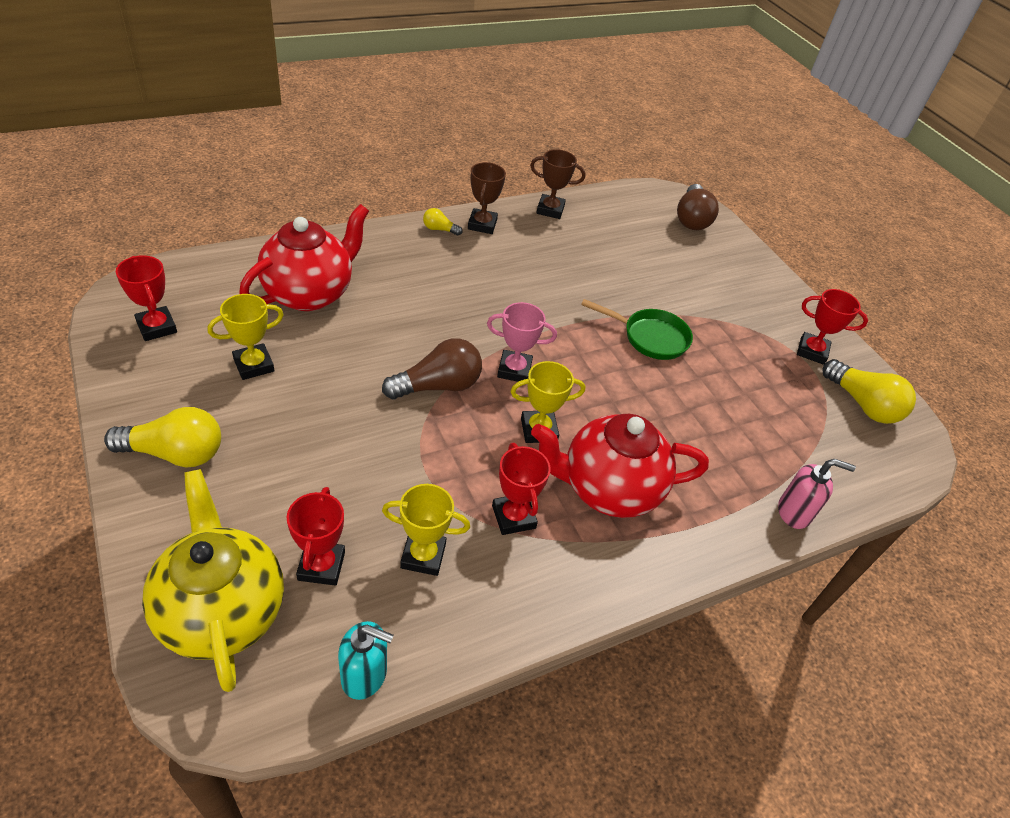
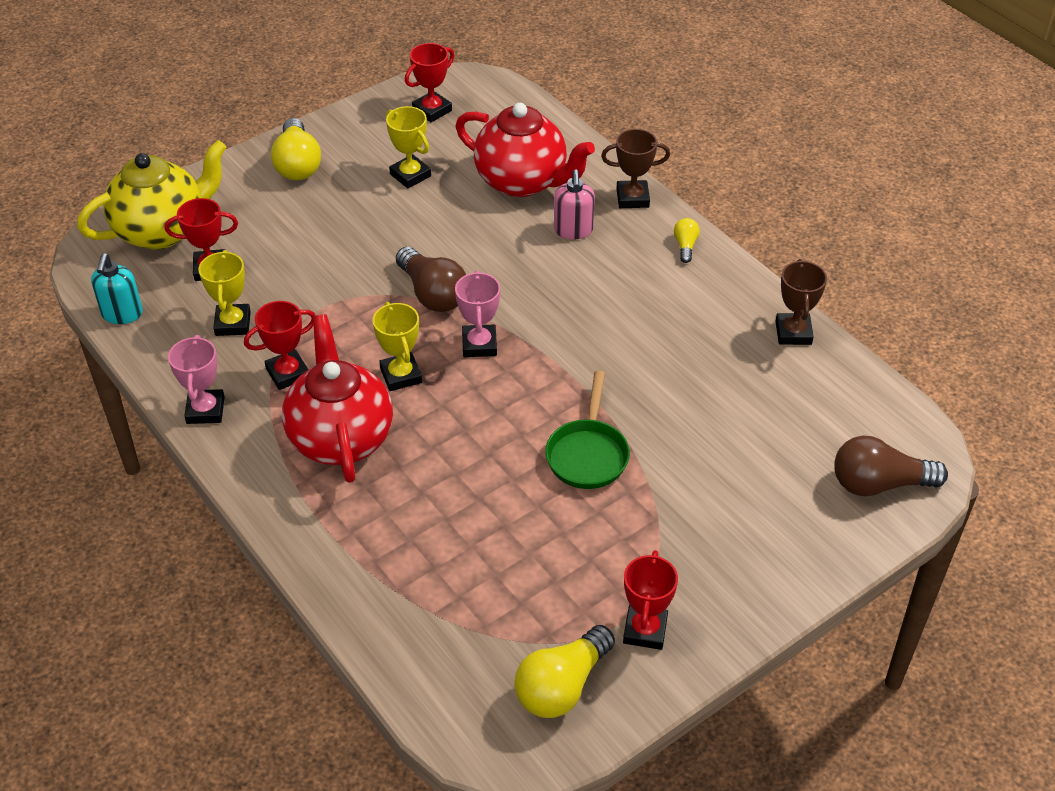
camera: 85 degrees right, 0 degrees up
(482, 224) = (718, 278): brown trophy -> brown trophy (632, 198)
(550, 600) = (205, 410): none -> pink trophy
(794, 512) = (354, 600): pink soap dispenser -> pink soap dispenser (573, 230)

